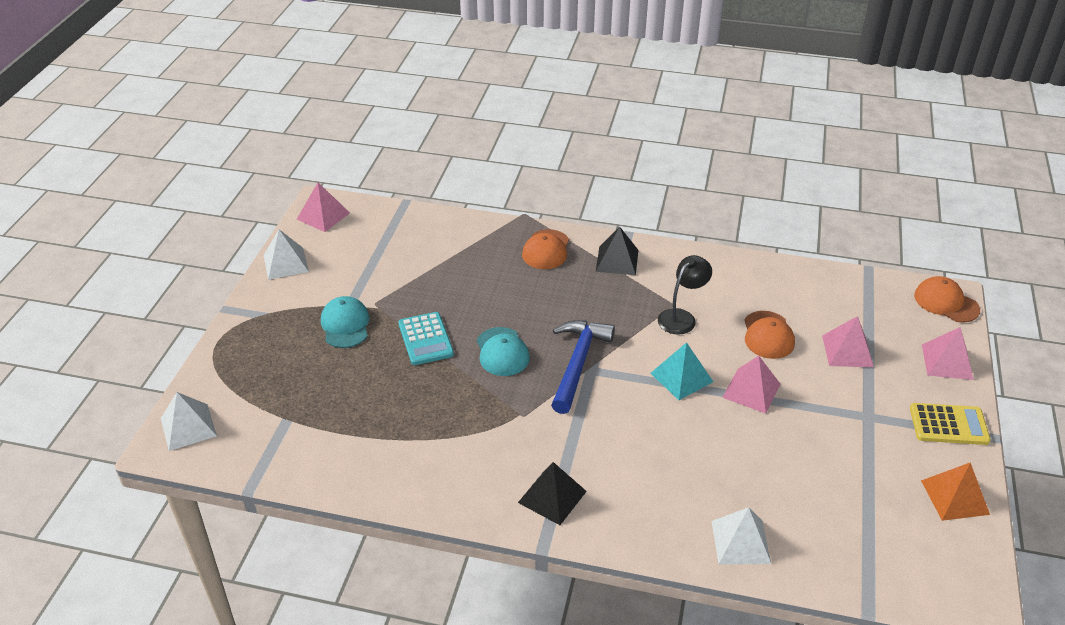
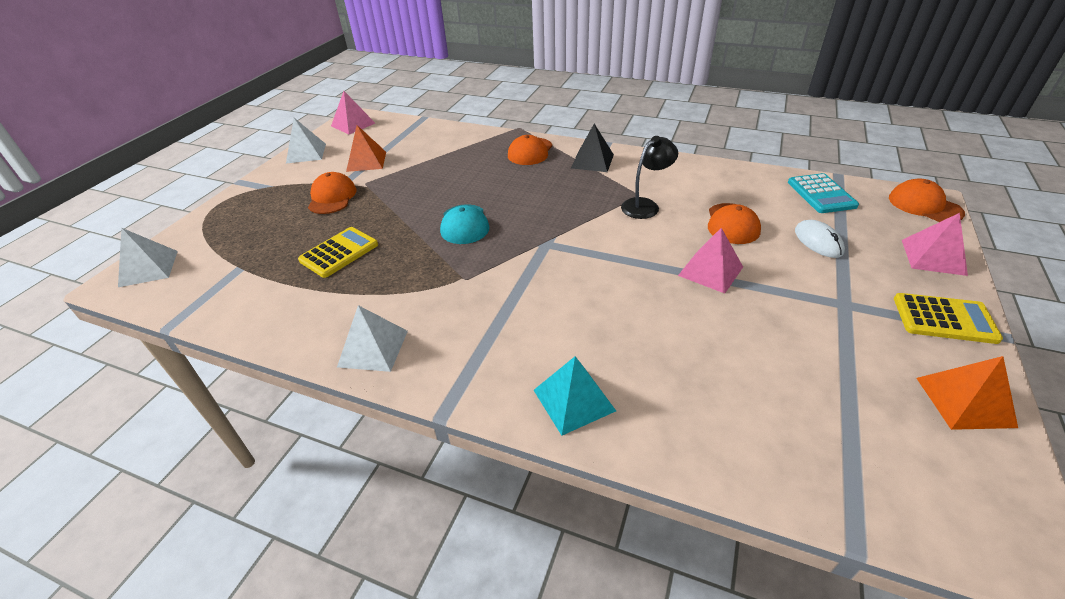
camera: 10 degrees right, 0 degrees up
(345, 325) = (332, 197): turquoise cap -> orange cap
(363, 272) = (366, 161): none -> orange pyramid
(384, 394) = (339, 252): none -> yellow calculator
(426, 339) = (398, 211): turquoise calculator -> turquoise calculator (821, 194)
(552, 497) = (470, 360): black pyramid -> none
(578, 363) = (534, 237): blue hammer -> none
(681, 377) = (637, 255): turquoise pyramid -> turquoise pyramid (573, 400)
(740, 542) = (682, 431): white pyramid -> white pyramid (373, 348)
(847, 351) = (818, 241): pink pyramid -> white mouse

